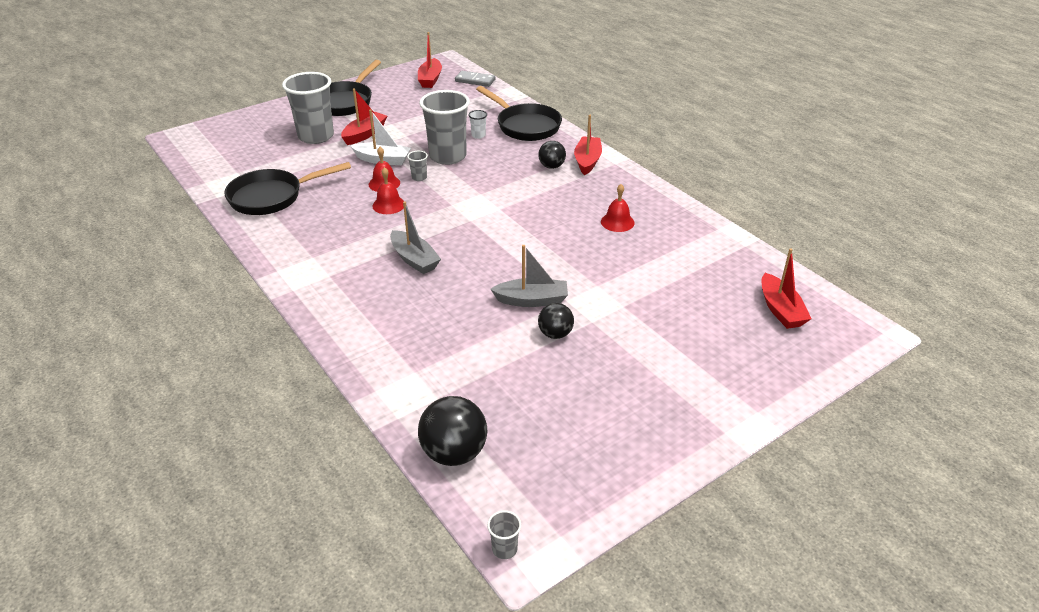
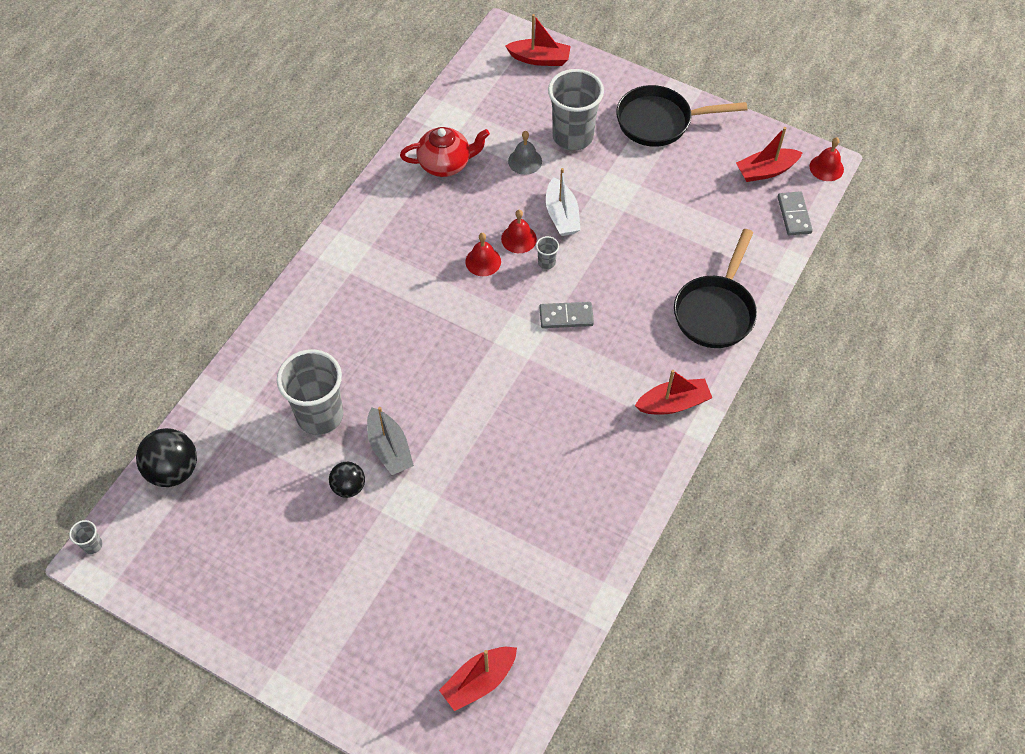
camera: 65 degrees right, 20 degrees up
(272, 197) = (445, 164): black pan -> red teapot
(314, 161) = (525, 161): none -> grey bell
(364, 134) = (603, 174): red boat -> red boat (539, 59)
(414, 259) = (405, 325): grey boat -> none
(448, 156) = (602, 268): grey cup -> grey cup (320, 415)
(476, 182) = (566, 317): none -> grey domino
(478, 135) = (665, 275): white cup -> none
(551, 166) = (640, 372): black ball -> none
(617, 222) = (562, 476): red bell -> red bell (826, 168)

